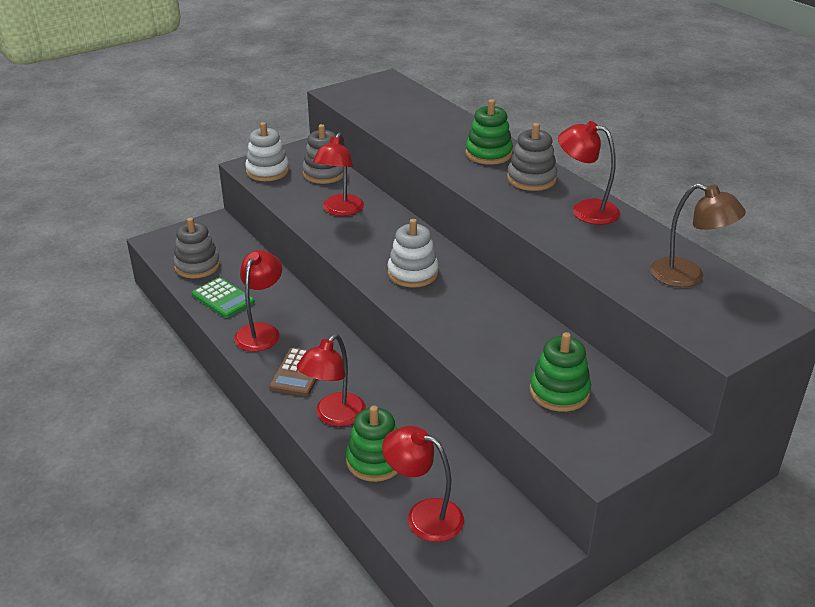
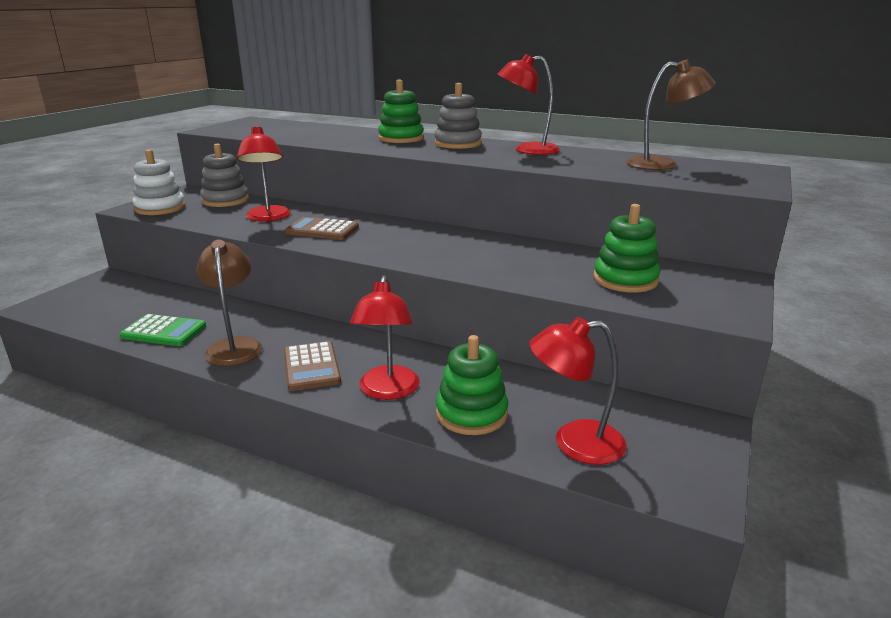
camera: 30 degrees left, 10 degrees down
(197, 266) = (109, 314): grey stacking toy -> none
(261, 331) = (234, 346): red lamp -> brown lamp
(370, 242) = (322, 230): none -> brown calculator
(413, 273) = (390, 240): white stacking toy -> none

